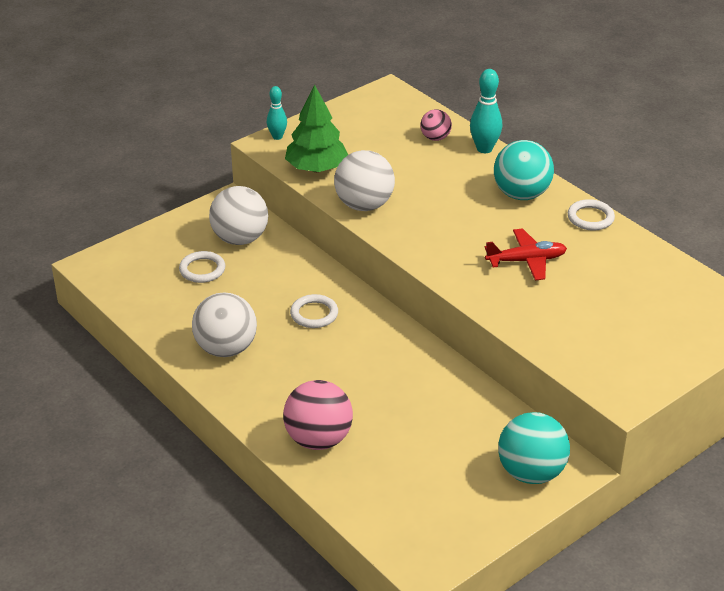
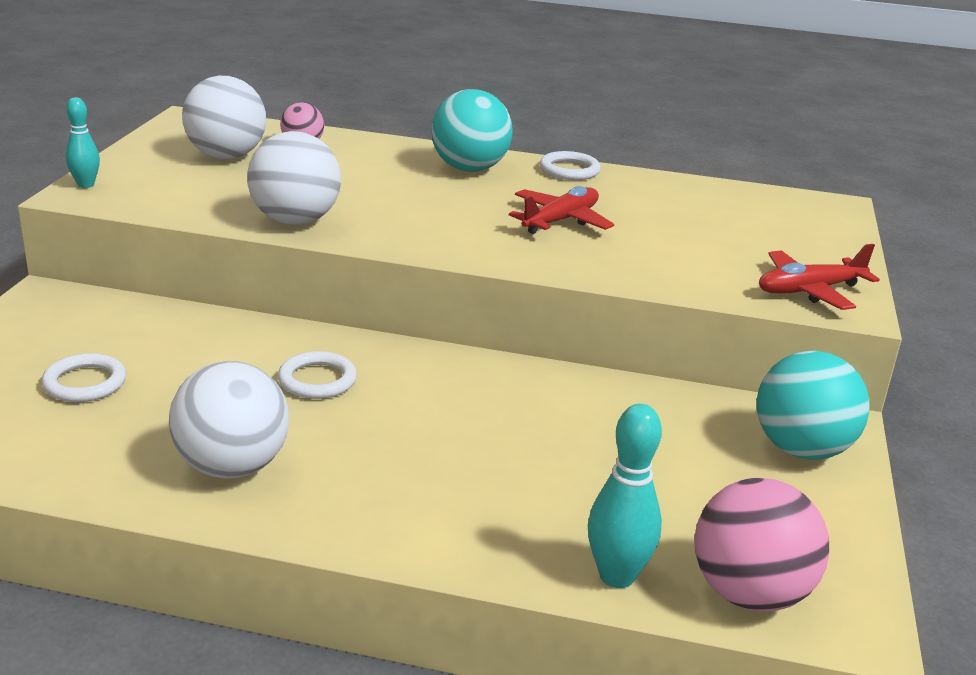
camera: 40 degrees left, 10 degrees down
(240, 239) = (108, 331): white ball -> white ball (226, 156)
(316, 168) = (182, 202): green tree -> none
(318, 439) = (507, 527): pink ball -> pink ball (749, 593)
(484, 149) = (373, 142): turquoise bowling pin -> turquoise bowling pin (617, 576)
(617, 376) = (809, 291): none -> red plane

